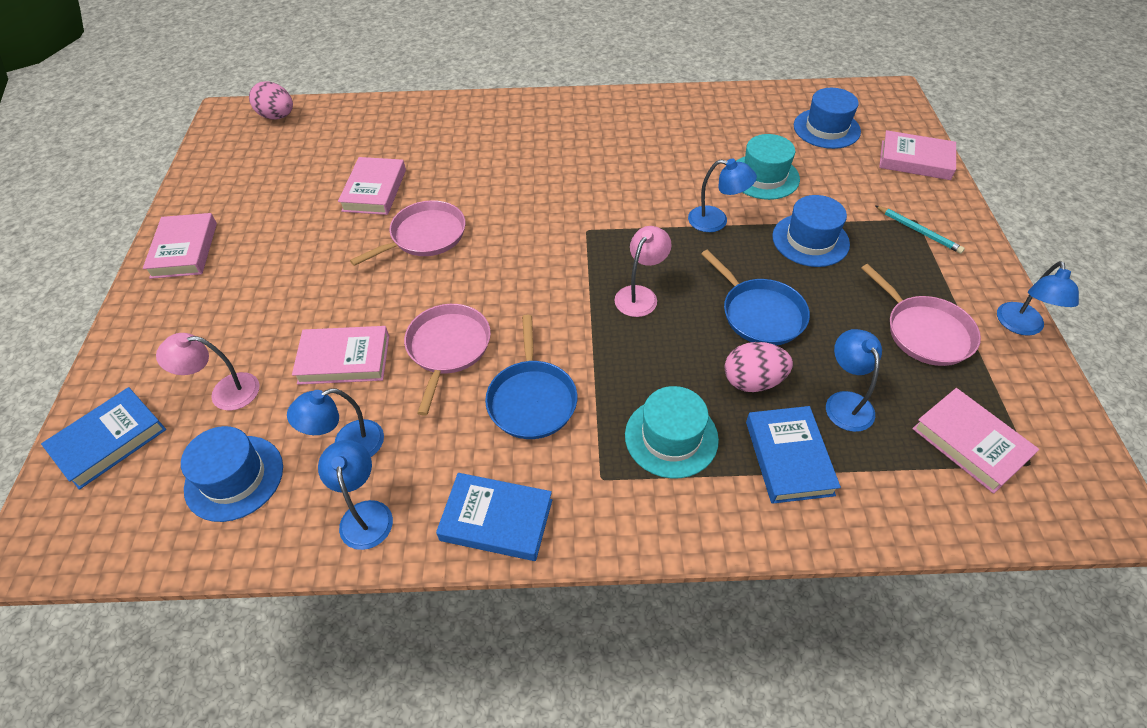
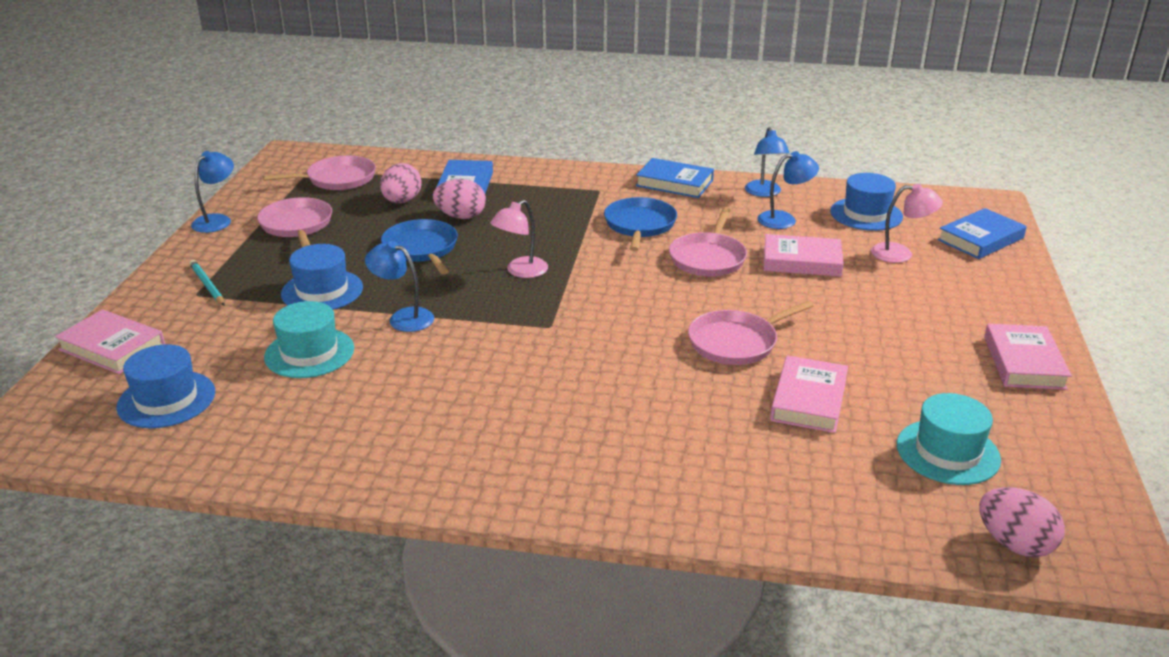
camera: 170 degrees left, 20 degrees down
(671, 437) = (541, 200): turquoise hat -> turquoise hat (947, 452)
(845, 402) = (402, 201): blue lamp -> pink egg
(970, 443) = (337, 179): pink book -> pink pan

